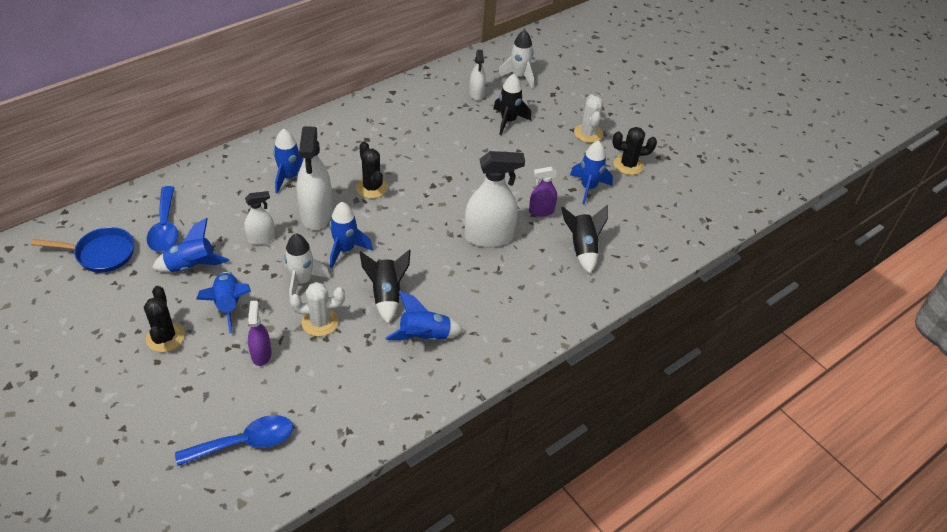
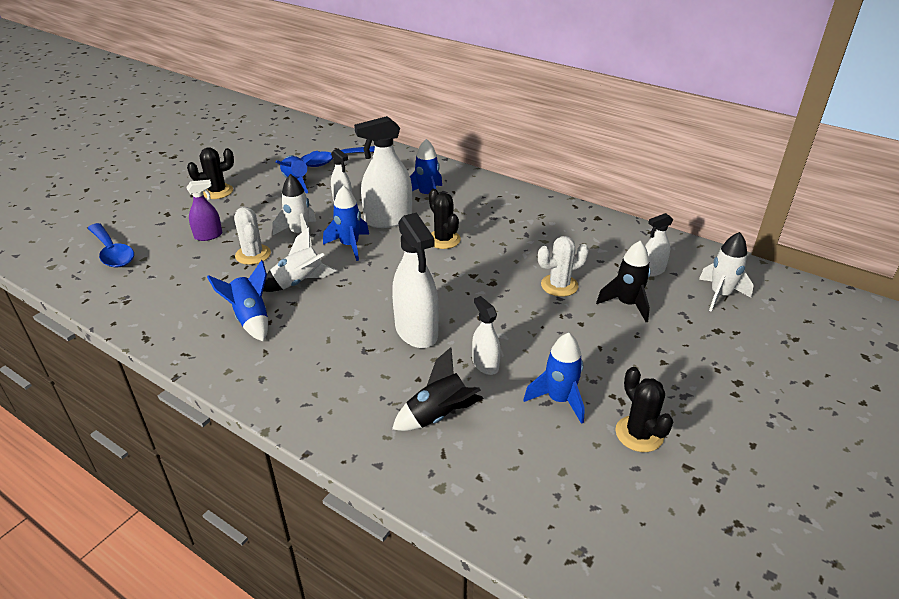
camera: 75 degrees right, 10 degrees down
(101, 254) = (294, 146): blue pan -> none
(228, 305) = (259, 208): blue rocket -> none
(371, 187) = (443, 239): black cactus -> black cactus turned 75 degrees counterclockwise
(386, 295) = (299, 283): black rocket -> white rocket
(541, 211) = (485, 364): purple spray bottle -> white spray bottle
(588, 133) = (669, 379): white cactus -> white cactus (559, 285)

